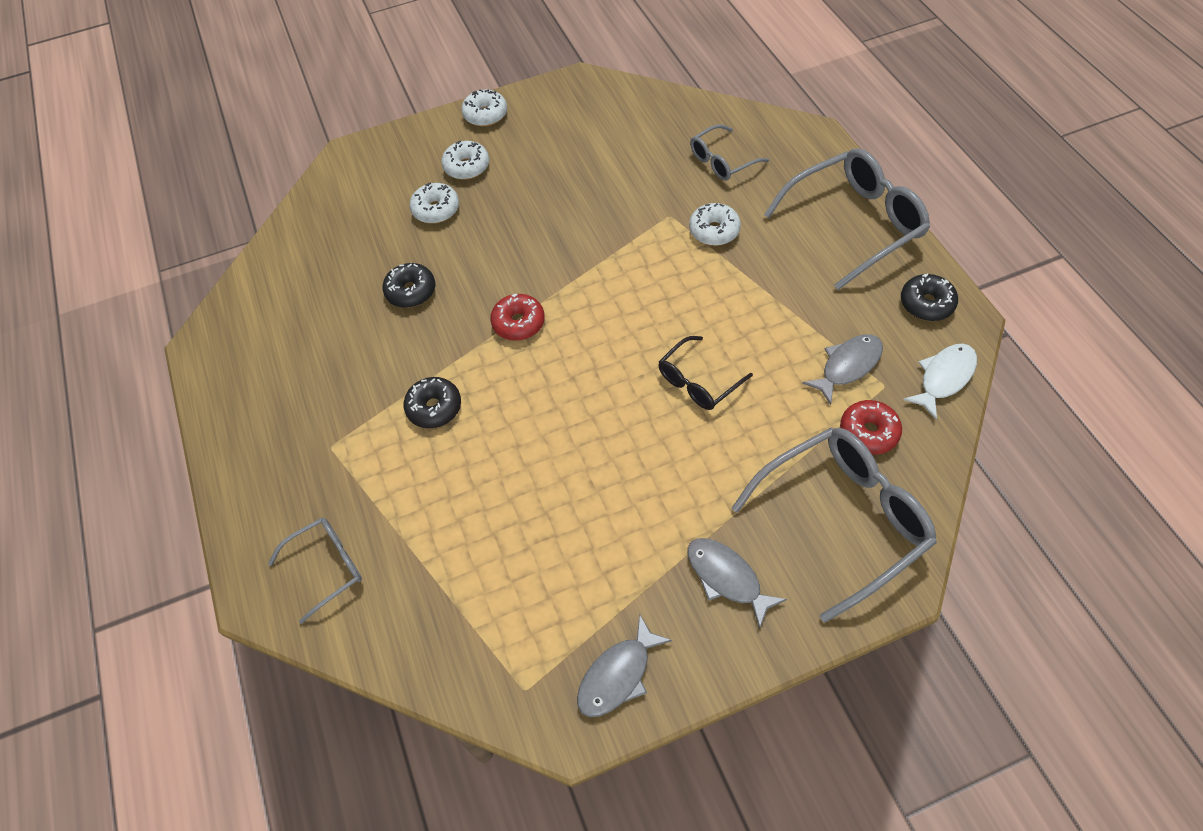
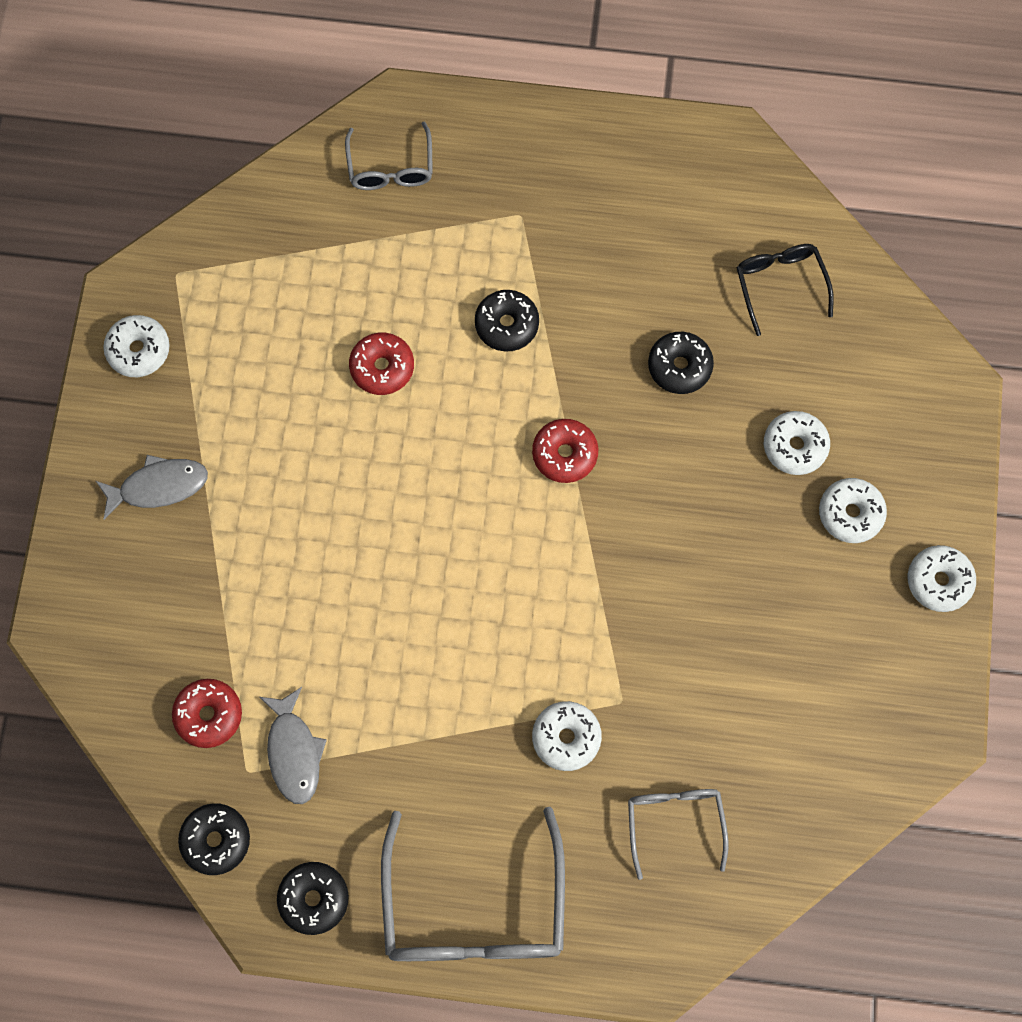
camera: 115 degrees right, 15 degrees up
(519, 472) = (382, 367): none -> red donut
(618, 675) = (138, 350): grey fish -> white donut
(698, 381) = (374, 590): black glasses -> black glasses (780, 285)
(843, 519) = (141, 624): grey glasses -> none
(944, 378) = (216, 840): white fish -> black donut

